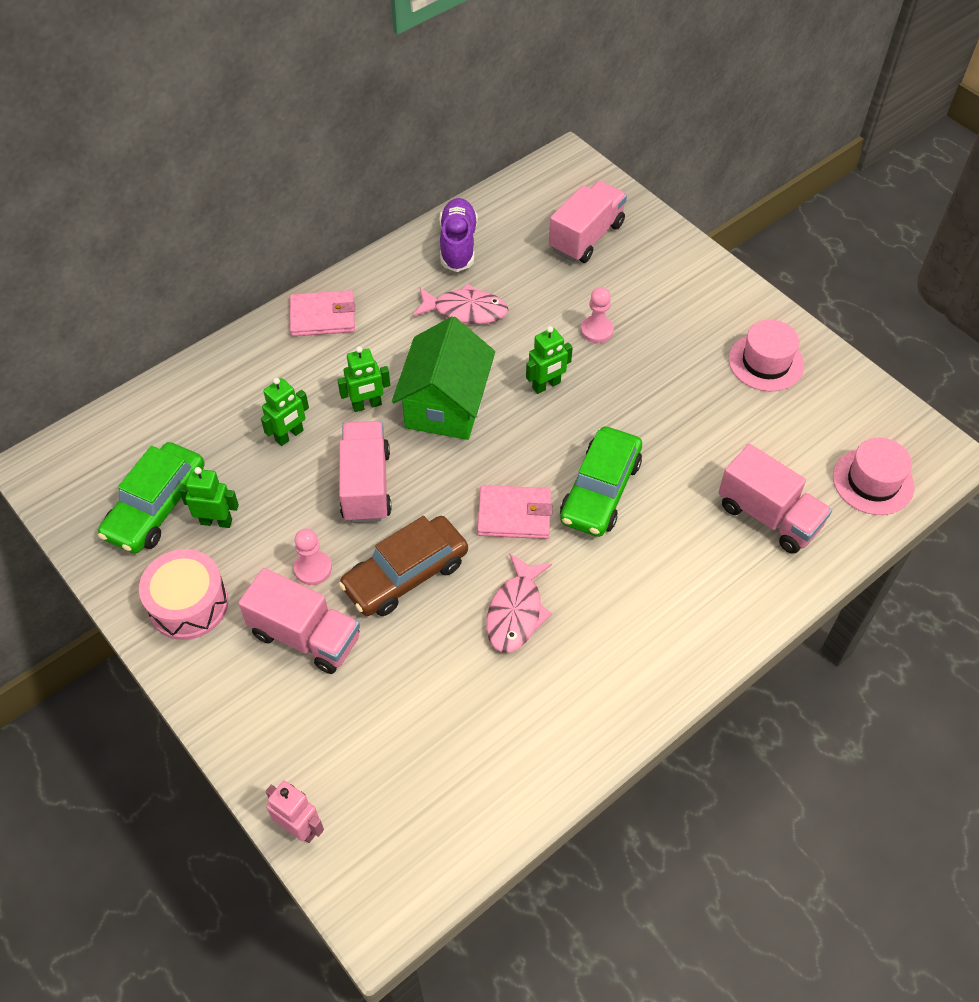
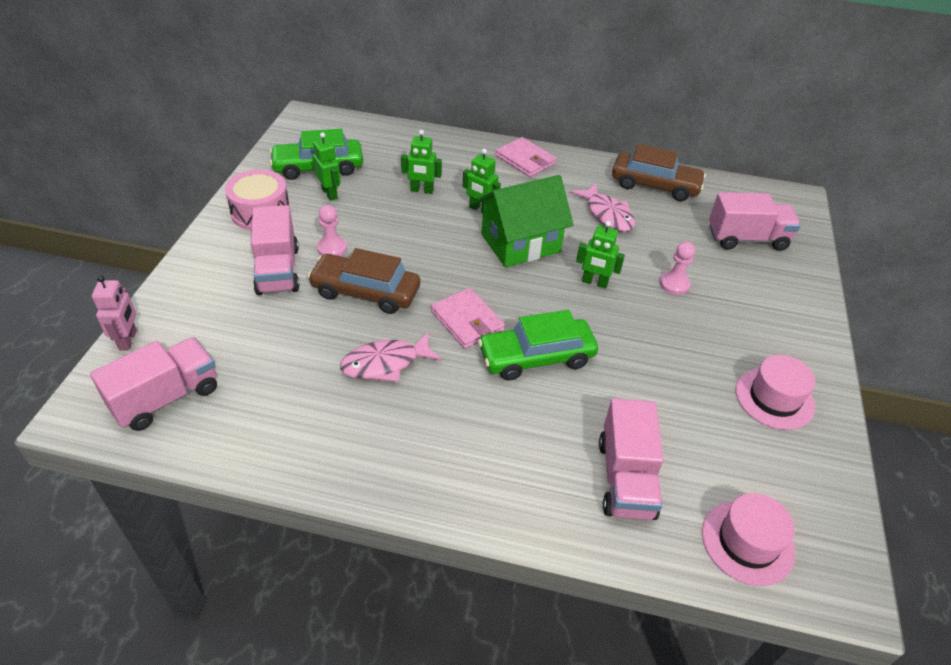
camera: 50 degrees right, 10 degrees down
(366, 485) = (418, 239): pink truck -> pink truck (166, 398)
(458, 245) = (655, 185): purple shoe -> brown car

